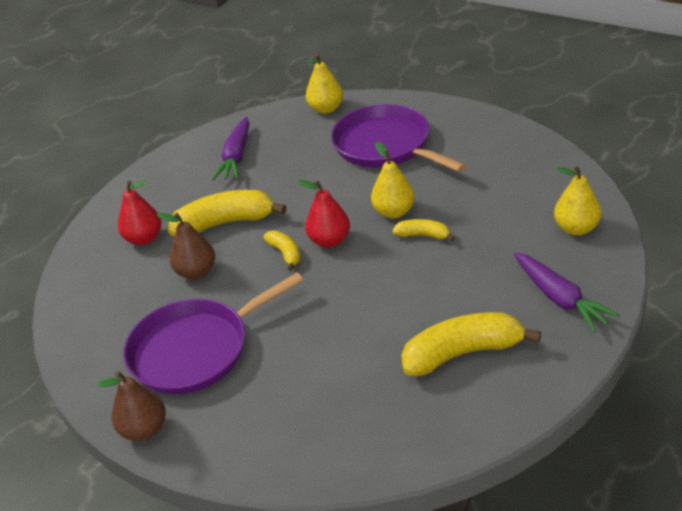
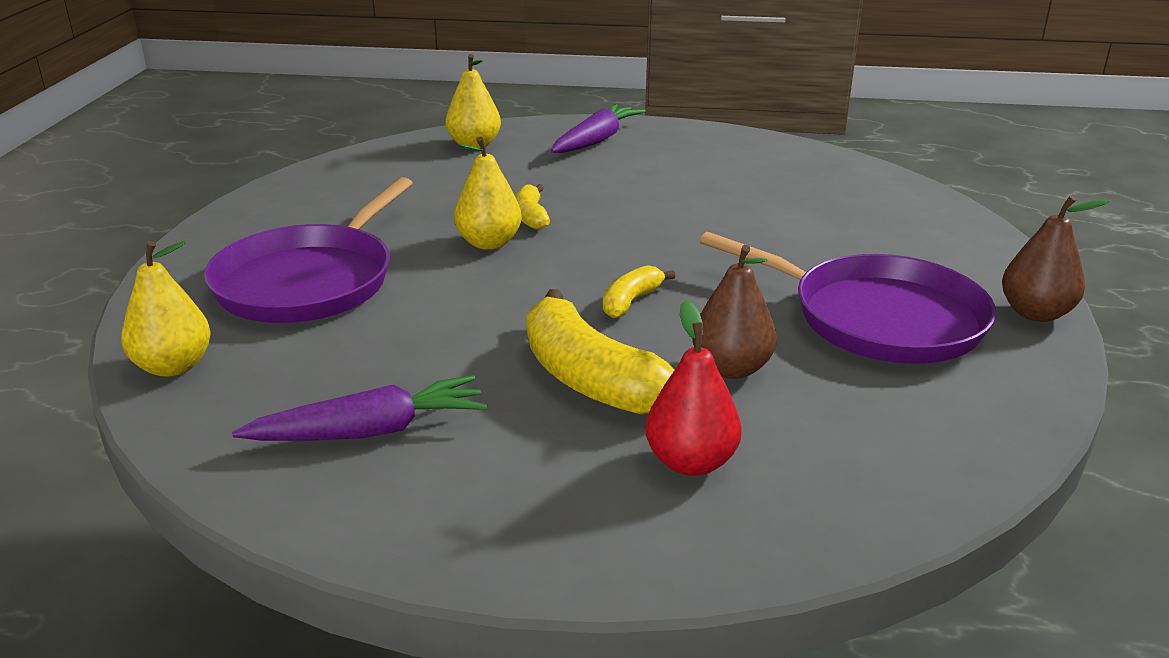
camera: 120 degrees left, 10 degrees down
(330, 240) = (579, 275): red pear -> none
(462, 353) = (714, 169): yellow banana -> none

